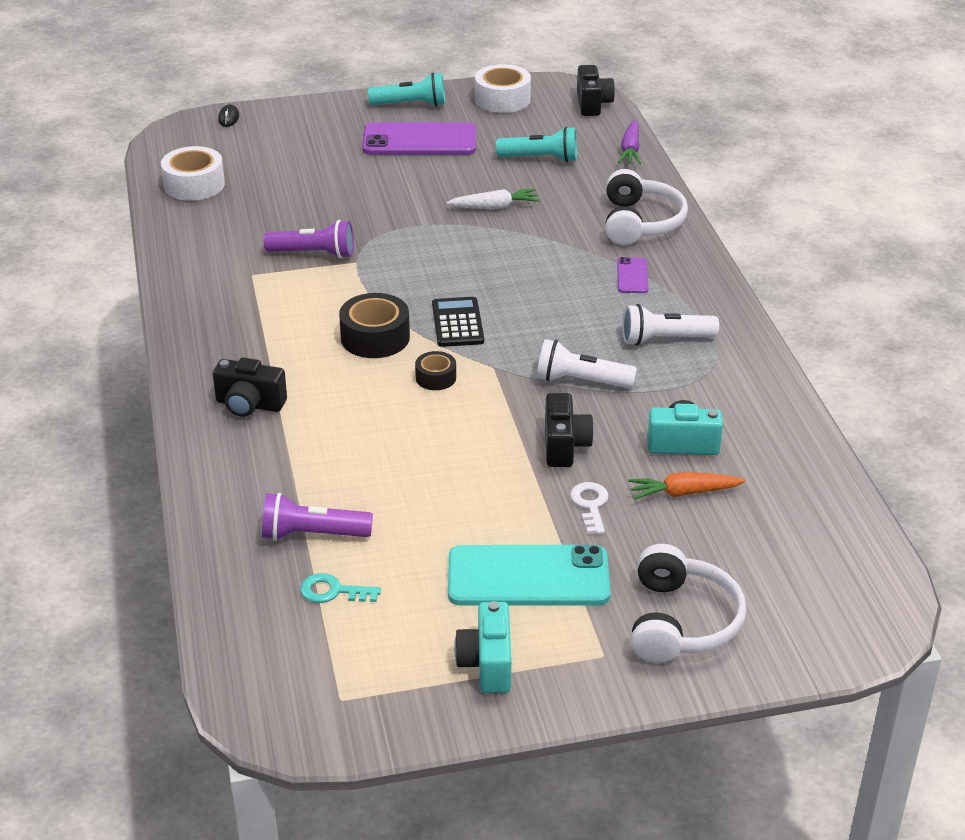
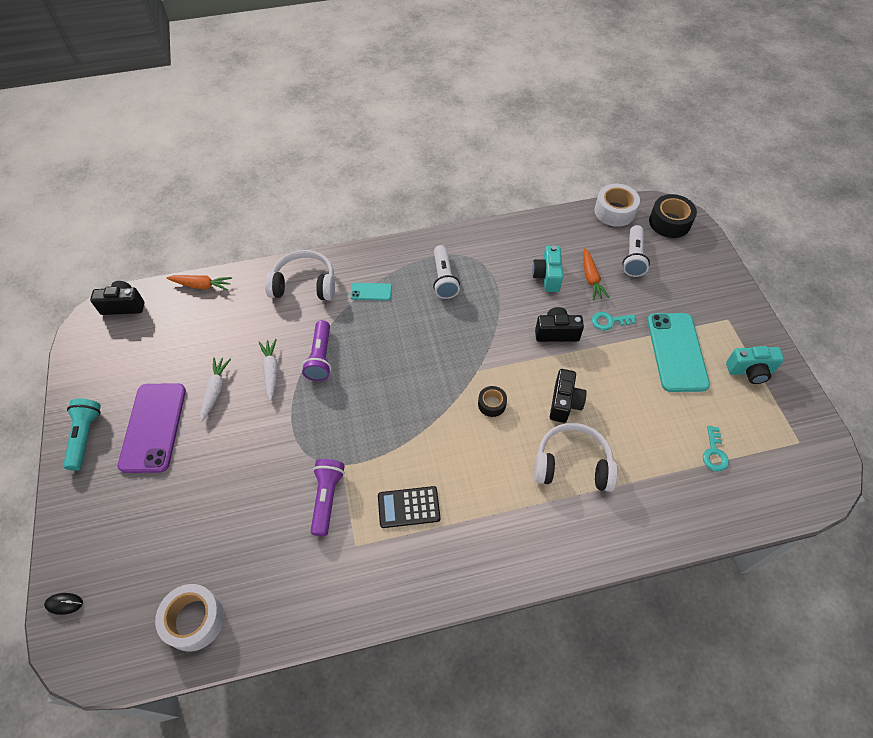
camera: 90 degrees left, 20 degrees up
(249, 405) = (533, 526): black camera -> black camera (564, 403)
(312, 534) = (665, 469): purple flashlight -> purple flashlight (321, 357)
(375, 337) = (445, 445): black tape -> black tape (669, 222)
(457, 323) = (426, 392): black calculator -> black calculator (408, 507)
(467, 173) = (215, 390): none -> white carrot
(502, 99) = (97, 367): white tape -> white tape (614, 211)
(540, 158) = (203, 341): turquoise flashlight -> none
(581, 381) = (490, 323): white flashlight -> white flashlight (633, 258)
(590, 505) = (609, 321): white key -> turquoise key
(630, 150) = (201, 285): purple carrot -> orange carrot
(632, 276) = (371, 292): purple phone -> turquoise phone
(681, 622) = (694, 286): white headphones -> white headphones (572, 464)

